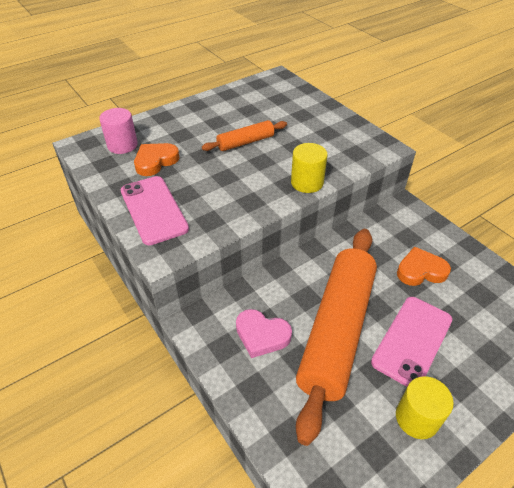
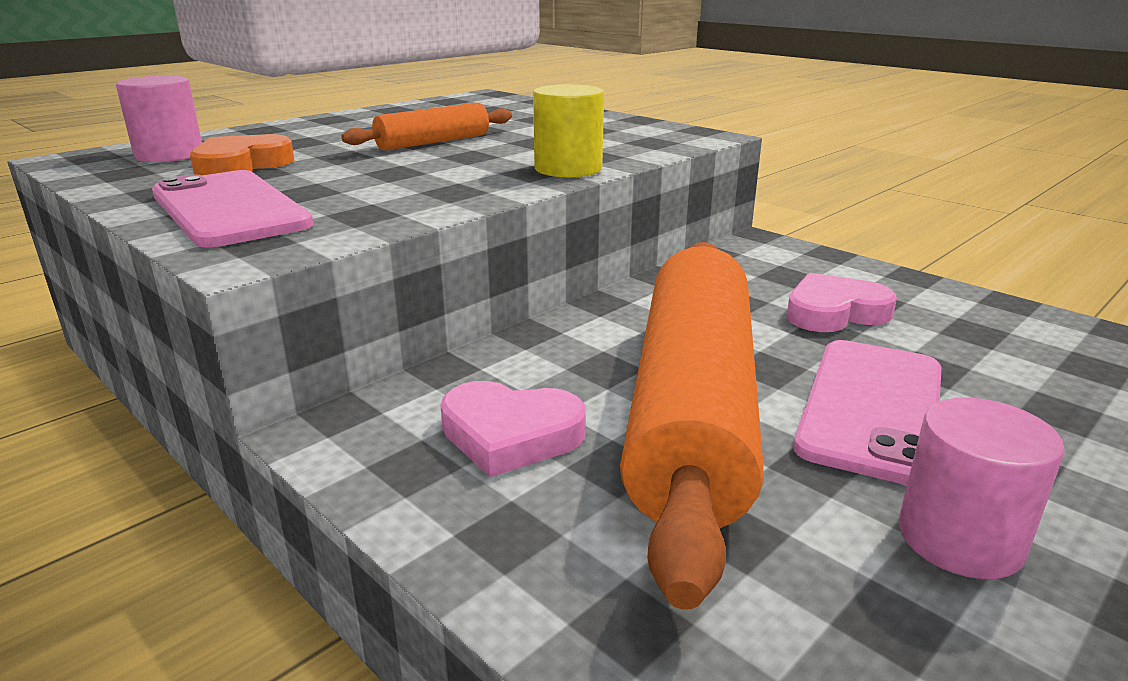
camera: 10 degrees left, 20 degrees down
(417, 418) = (960, 538): yellow cylinder -> pink cylinder
(420, 270) = (834, 312): orange heart -> pink heart

